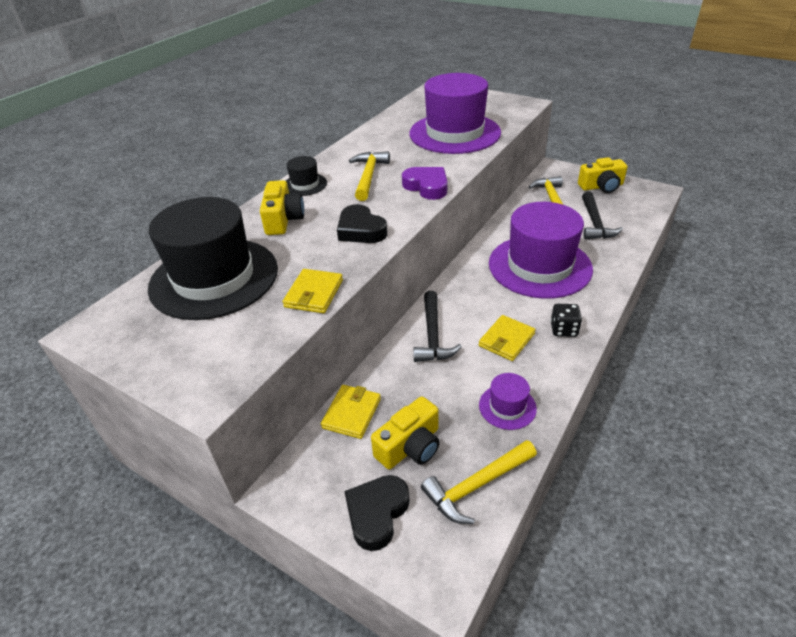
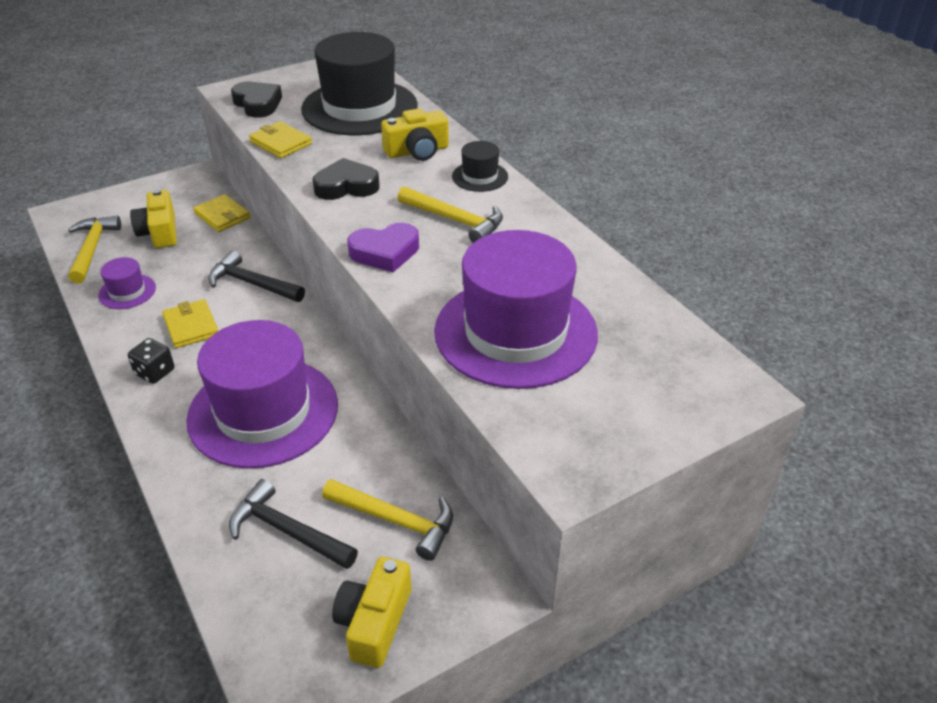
camera: 115 degrees right, 0 degrees up
(283, 219) = (417, 151): yellow camera -> yellow camera turned 45 degrees counterclockwise
(377, 513) = (132, 204): black heart -> black heart (258, 104)

